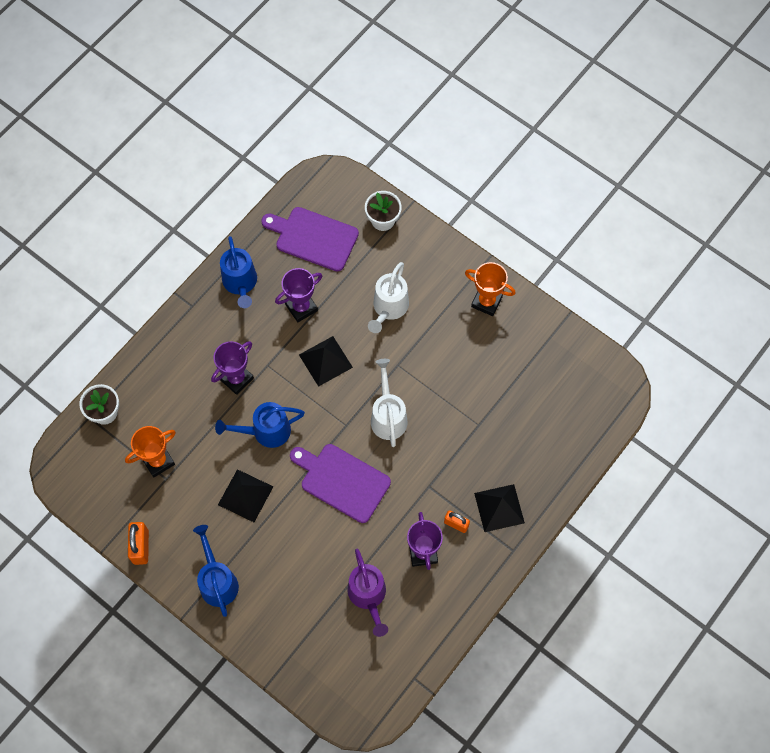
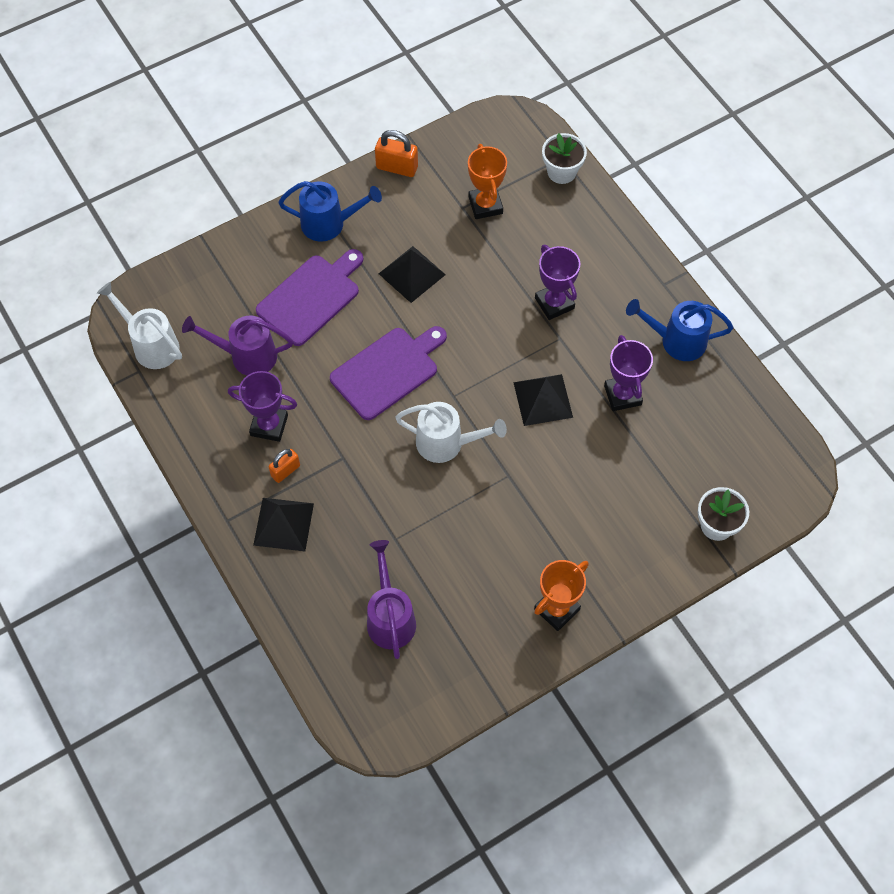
camera: 110 degrees right, 5 degrees down
(265, 431) = (478, 313): blue watering can -> none
(313, 238) = (715, 437): purple cutting board -> purple cutting board (311, 297)
(388, 309) = (587, 490): white watering can -> white watering can (151, 344)
(538, 407) = (390, 616): none -> purple watering can

